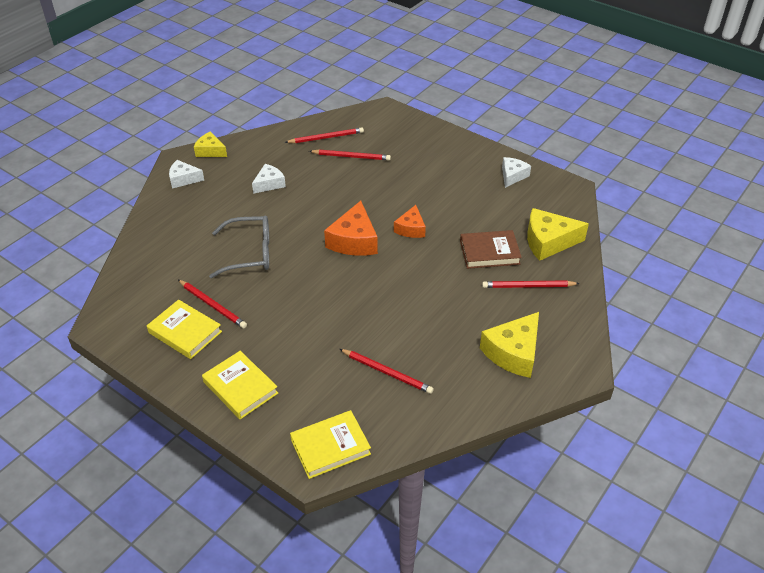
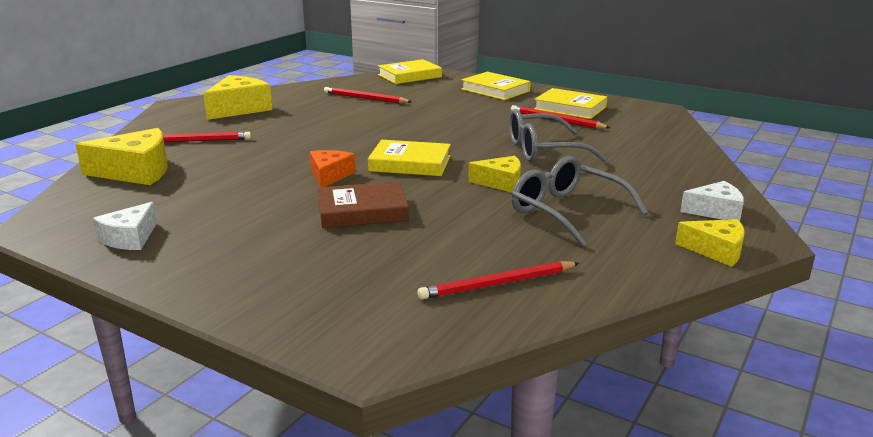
camera: 175 degrees right, 20 degrees down
(269, 184) = (566, 211): white cheese -> grey glasses
(297, 214) = (501, 183): none -> yellow cheese
(351, 156) = (435, 253): red pencil -> none
(354, 241) = (410, 163): orange cheese -> yellow book
(489, 252) = (226, 161): brown book -> brown book (362, 211)

